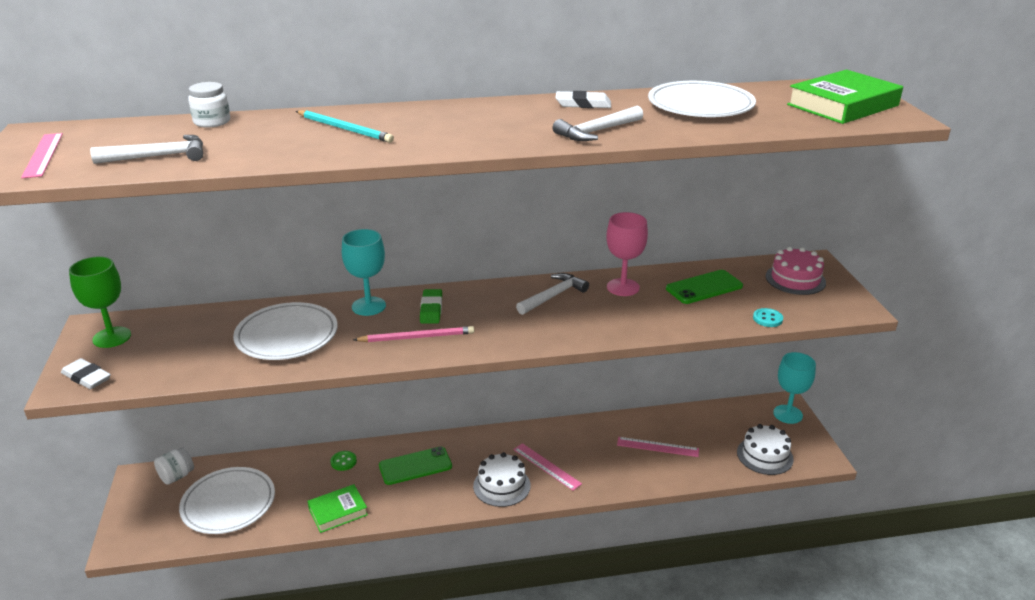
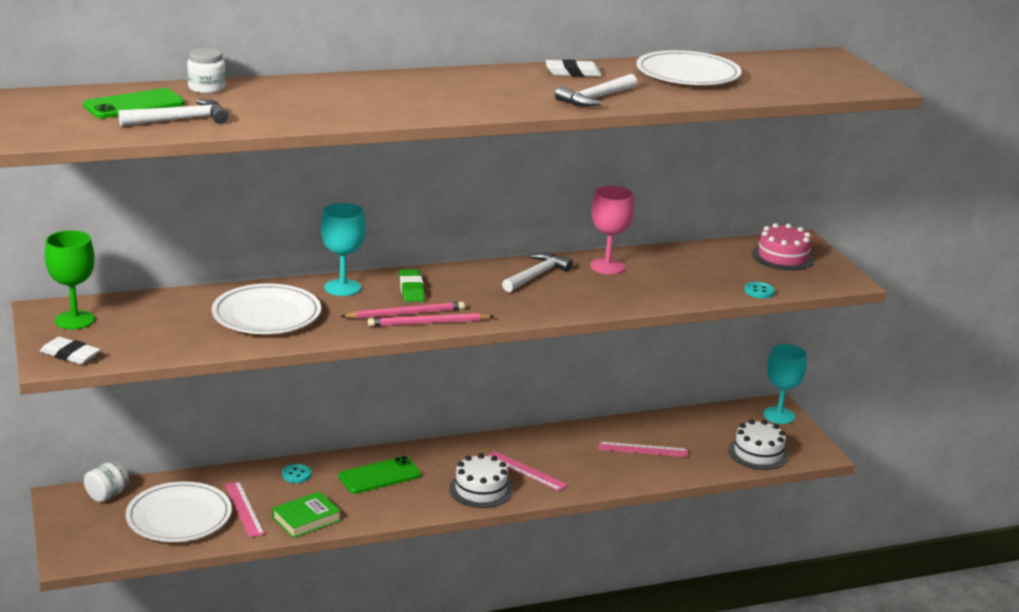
camera: 10 degrees left, 5 degrees down
(43, 155) = (60, 118): pink ruler -> pink ruler (244, 509)
(343, 461) = (296, 475): green button -> turquoise button
(344, 129) = (347, 95): turquoise pencil -> none
(435, 349) = (428, 323): none -> pink pencil
(704, 287) = (691, 265): green phone -> green phone (134, 105)
(843, 105) = (823, 75): green book -> none

